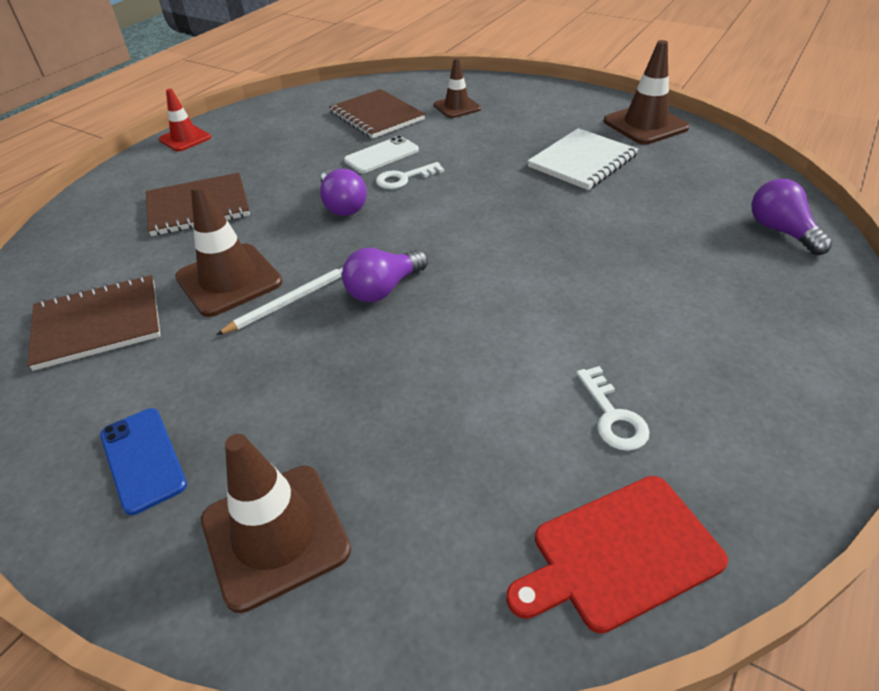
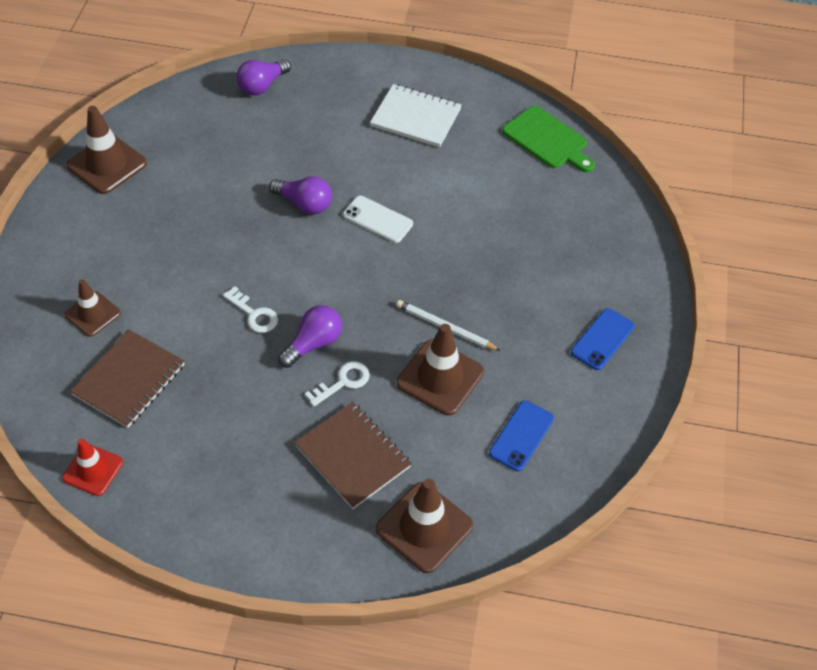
camera: 115 degrees left, 10 degrees up
(98, 324) = (521, 436): brown notebook -> blue phone
(185, 139) = (225, 550): red traffic cone -> red traffic cone (93, 470)
(275, 535) = (608, 260): brown traffic cone -> brown traffic cone (424, 527)
(382, 155) = (216, 345): white phone -> white phone (378, 219)
(383, 289) = (410, 279): purple light bulb -> purple light bulb (304, 204)
(582, 161) = (189, 198): white notebook -> white notebook (416, 118)
(612, 416) = (469, 150): white key -> white key (343, 382)
(620, 553) = (547, 139): red cutting board -> green cutting board

